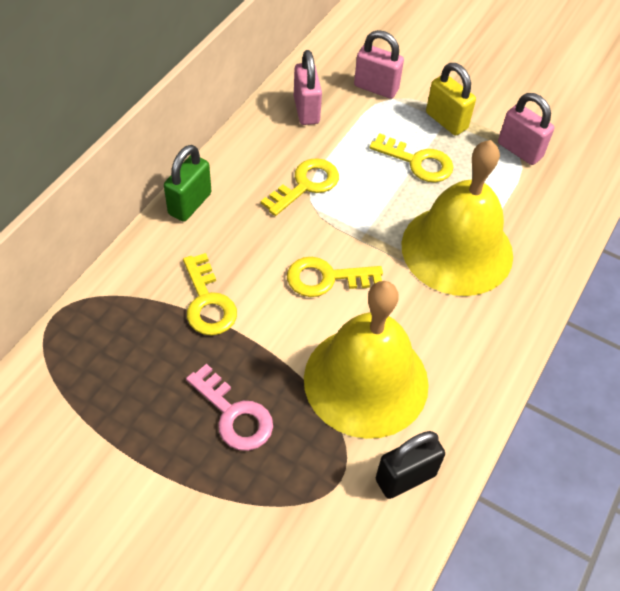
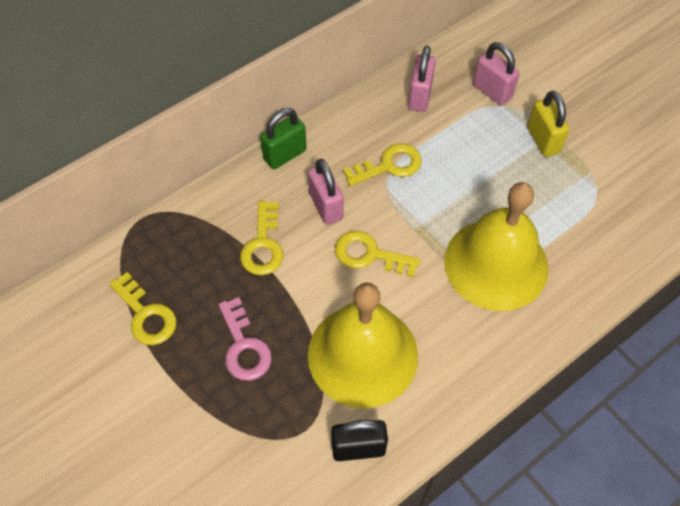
camera: 25 degrees right, 5 degrees up
(417, 162) = (498, 172): yellow key -> yellow key (146, 315)
(519, 150) = (599, 187): pink padlock -> pink padlock (326, 206)

